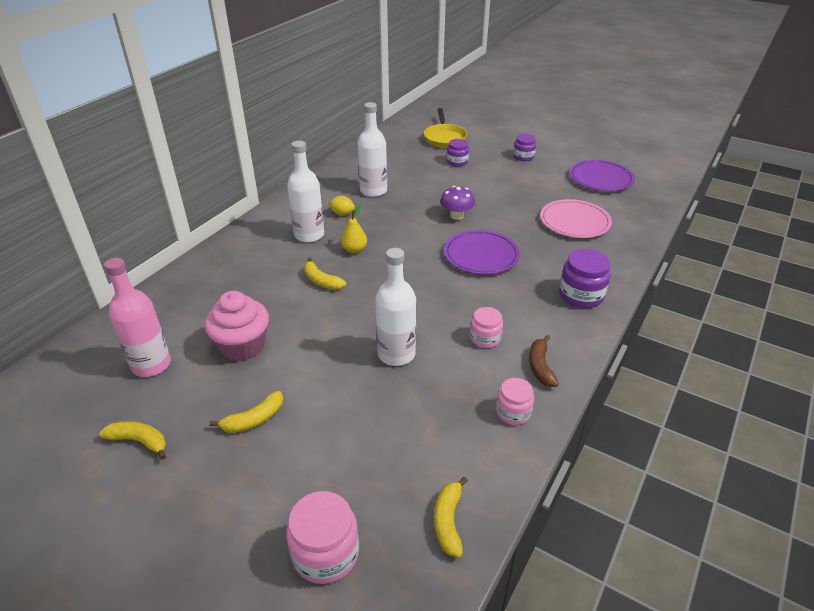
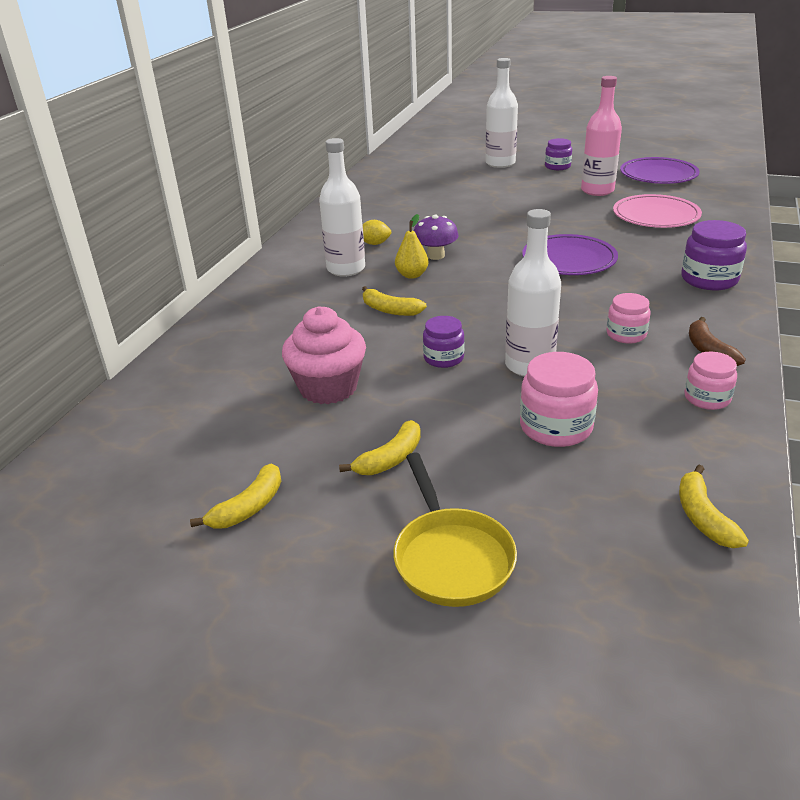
camera: 10 degrees left, 5 degrees down
(139, 441) = (248, 507): yellow banana -> yellow banana turned 120 degrees clockwise
(151, 365) = (216, 425): pink bottle -> pink bottle (597, 190)
(325, 553) = (572, 578): pink jar -> pink jar (556, 427)
(373, 191) = (399, 218): white bottle -> white bottle (500, 163)
(444, 138) = (454, 161): yellow pan -> yellow pan (451, 557)
(456, 216) = (515, 228): purple mushroom -> purple mushroom (435, 255)
(457, 162) = (483, 180): purple jar -> purple jar (443, 358)

